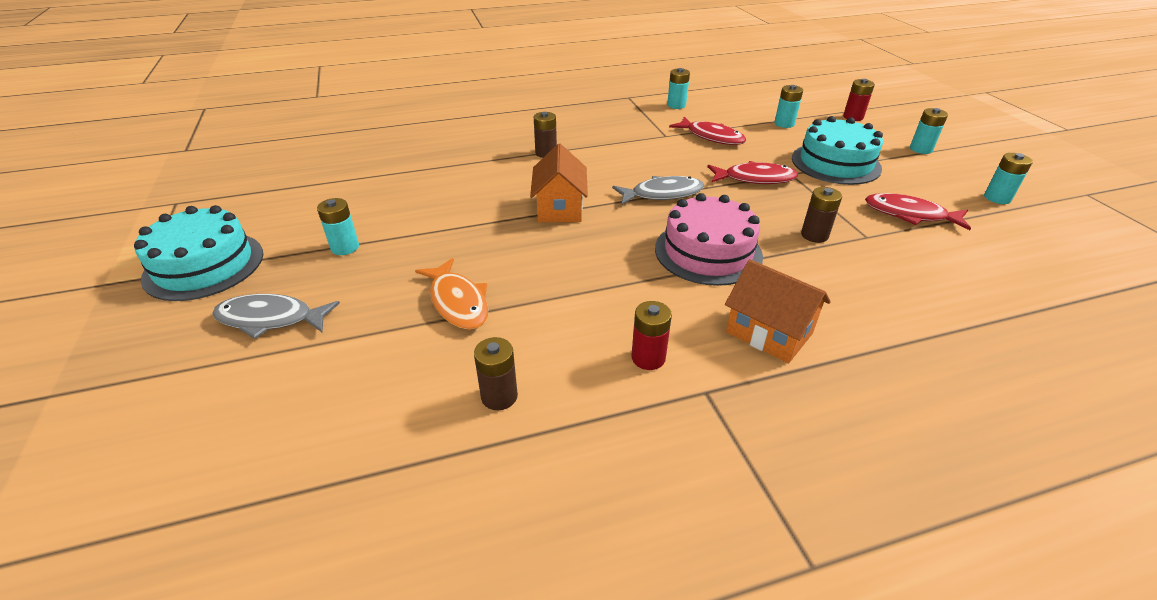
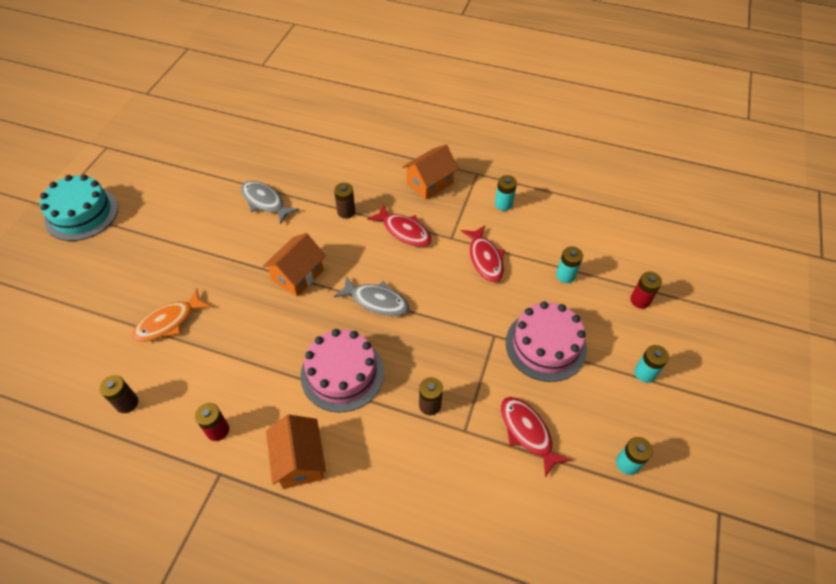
camera: 35 degrees right, 15 degrees up
(270, 319) = (79, 277): grey fish -> grey fish (265, 202)
(345, 247) = (154, 239): turquoise battery -> none
(458, 302) = (168, 322): orange fish -> orange fish turned 45 degrees clockwise
(597, 113) = (430, 183): none -> orange house
(755, 178) = (460, 324): red fish -> red fish (404, 231)
(835, 163) = (545, 345): turquoise cake -> pink cake

